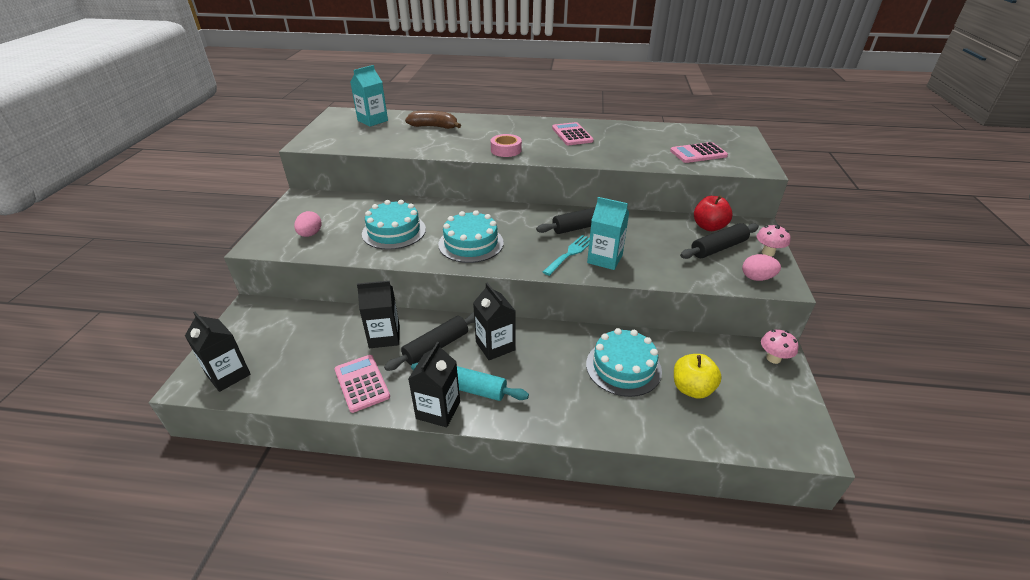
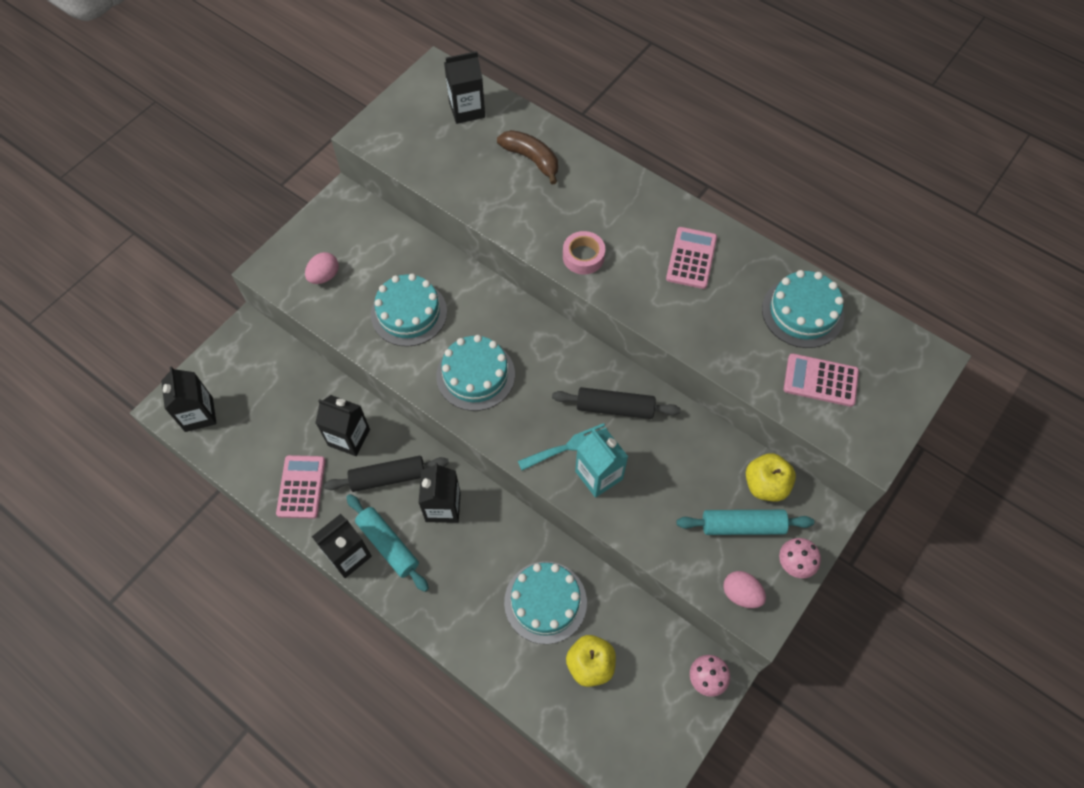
camera: 30 degrees right, 25 degrees up
(372, 120) = (467, 110): turquoise carton -> black carton
(656, 135) = (802, 312): none -> turquoise cake
(709, 227) = (765, 485): red apple -> yellow apple
(718, 248) = (742, 526): black rolling pin -> turquoise rolling pin

